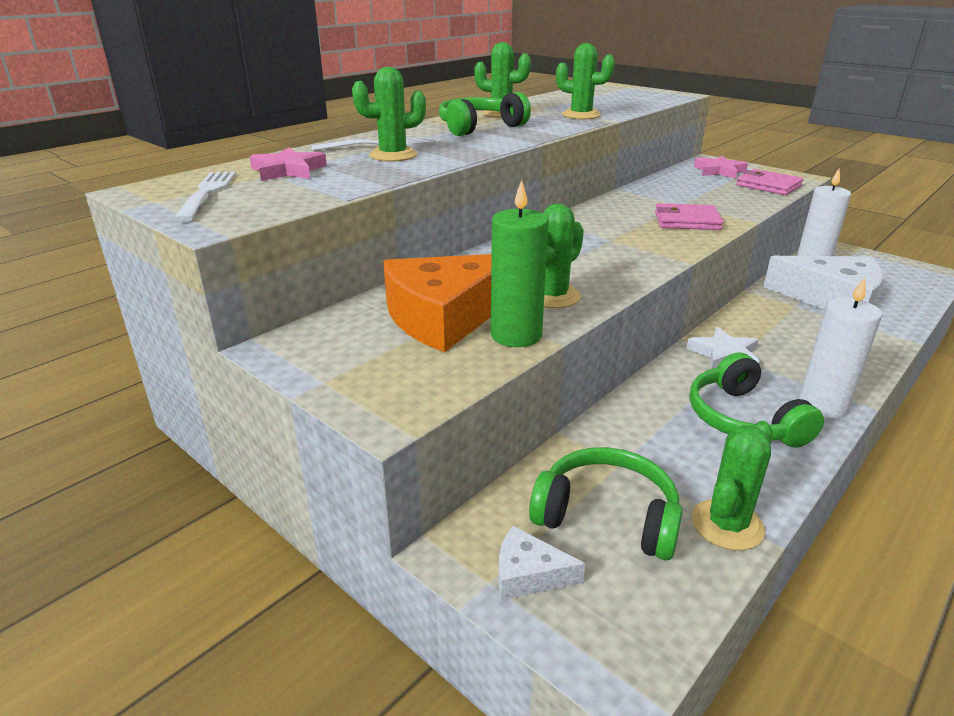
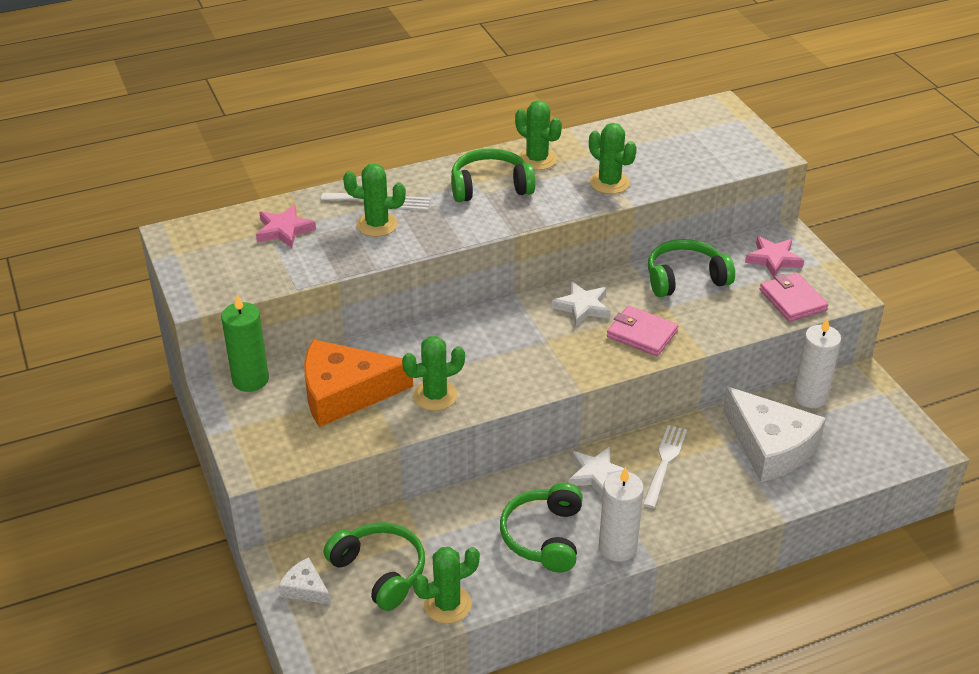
camera: 25 degrees right, 10 degrees up
(207, 193) = (213, 251): white fork -> white fork (664, 463)
(516, 335) = (376, 427): green candle -> green candle (250, 380)
(613, 216) = (582, 307): none -> white star
(671, 189) = (685, 278): none -> green headphones

